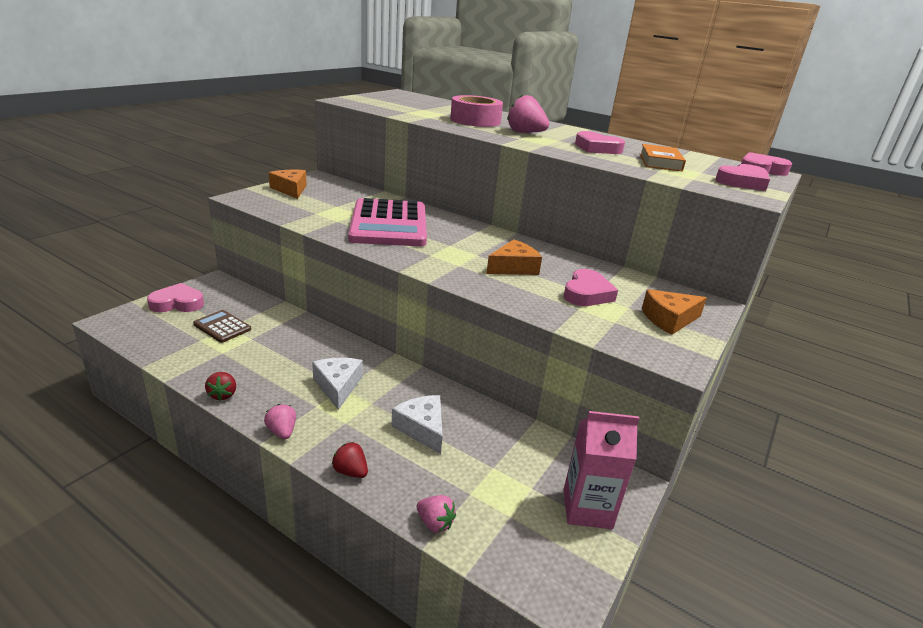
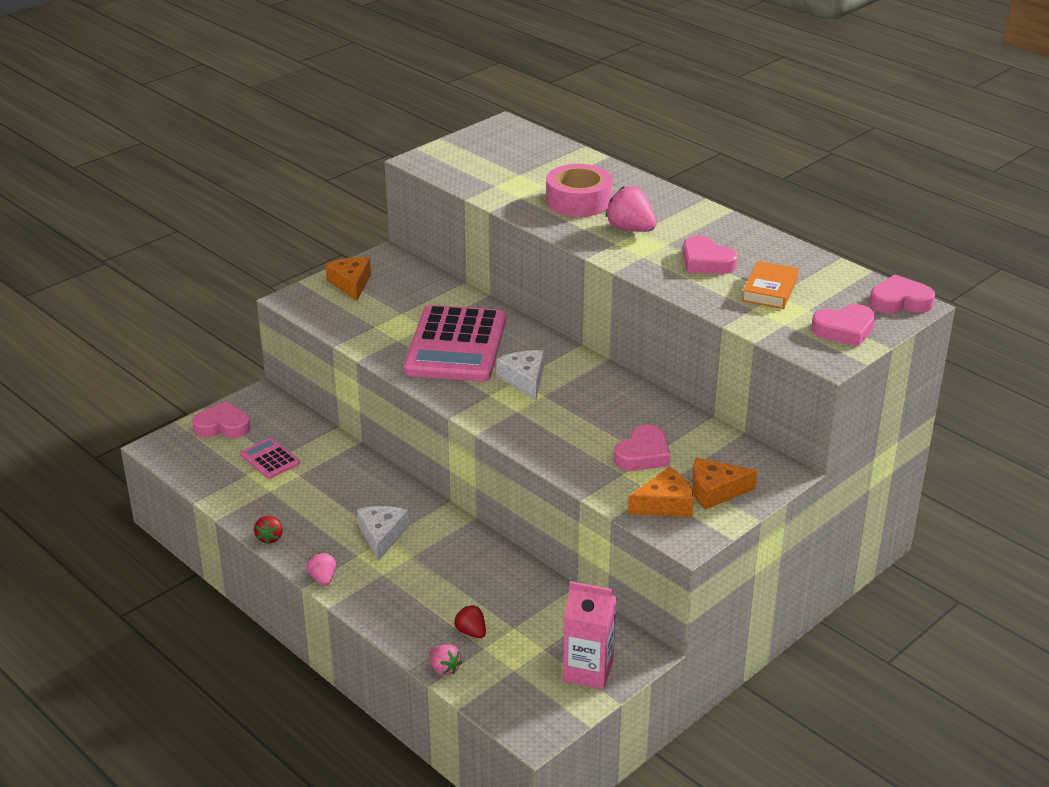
camera: 15 degrees right, 5 degrees up
(222, 327) = (270, 459): brown calculator -> pink calculator
(350, 471) = (380, 620): red strawberry -> red strawberry (471, 632)
(422, 428) = (456, 586): white cheese -> white cheese (524, 380)
(513, 268) = (577, 416): orange cheese -> orange cheese (665, 504)

